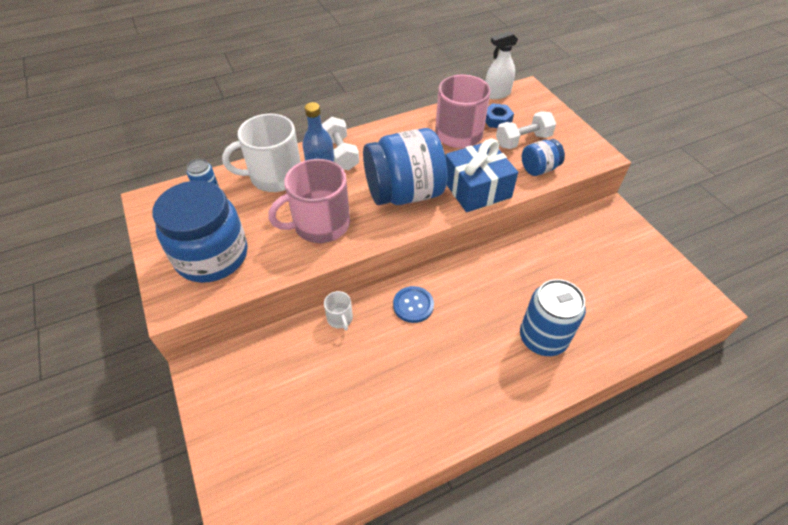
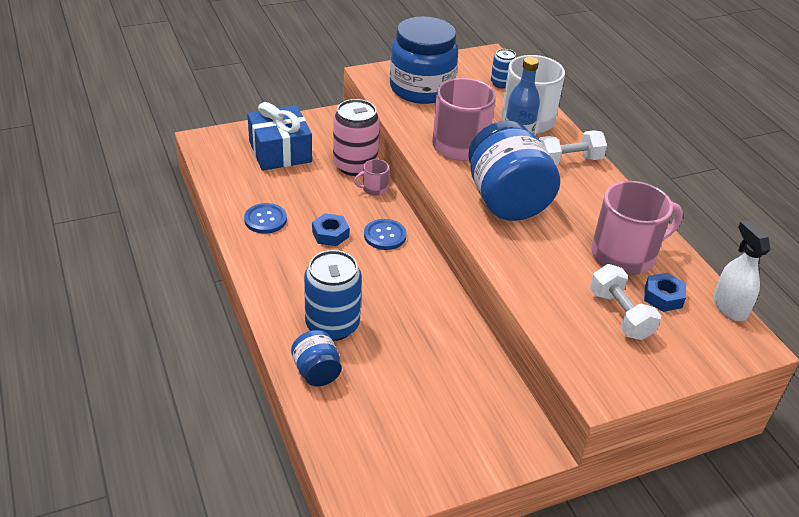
camera: 90 degrees right, 10 degrees down
(299, 339) = (355, 165): none -> pink can
(340, 318) = (374, 188): white mug -> pink mug
(404, 418) = (265, 219): none -> blue button
(418, 351) = (330, 234): none -> blue nut
(476, 188) = (518, 256): blue gift -> blue gift (280, 152)
(539, 169) = (561, 319): blue jar -> blue jar (316, 372)

